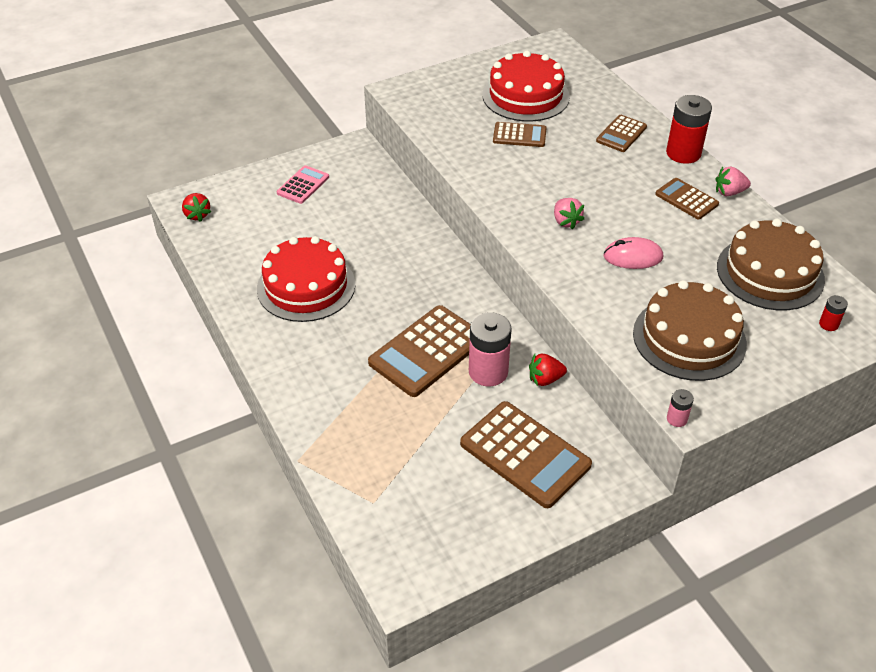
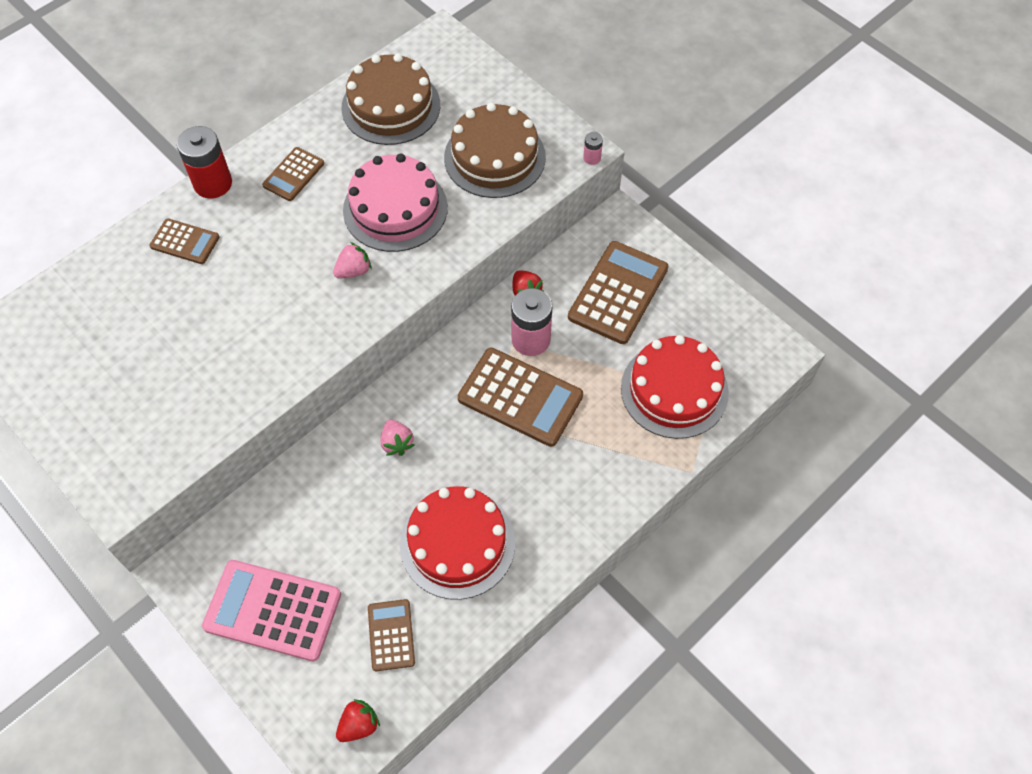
camera: 105 degrees left, 15 degrees up
(303, 185) = (272, 610): pink calculator -> pink calculator, size x1.81
(519, 135) = (202, 340): brown calculator -> brown calculator (391, 635)
(525, 96) = (115, 349): red cake -> red cake (674, 390)
(633, 257) = (395, 208): pink mouse -> pink cake
(729, 192) = (275, 141): pink strawberry -> pink strawberry (397, 443)
(828, 324) = (447, 66): red battery -> none

